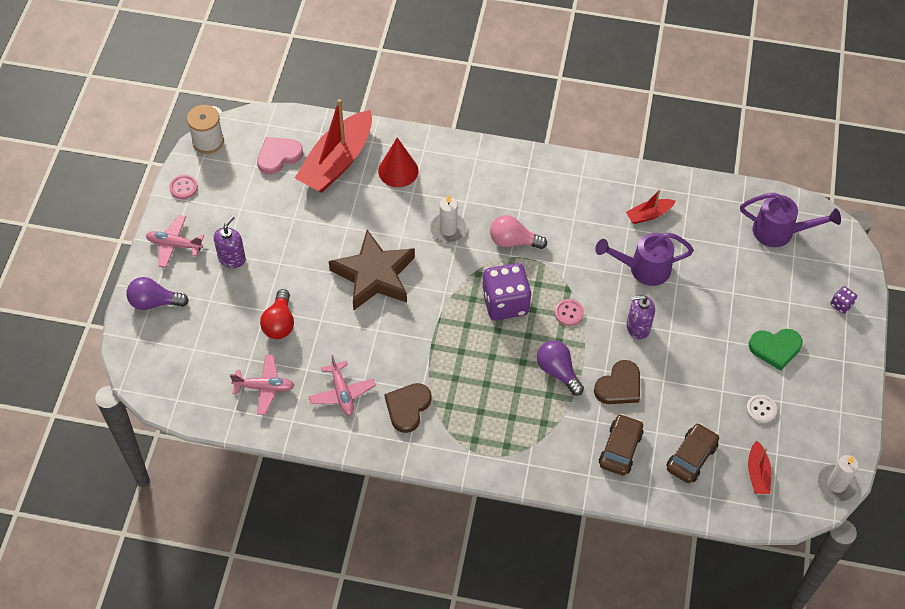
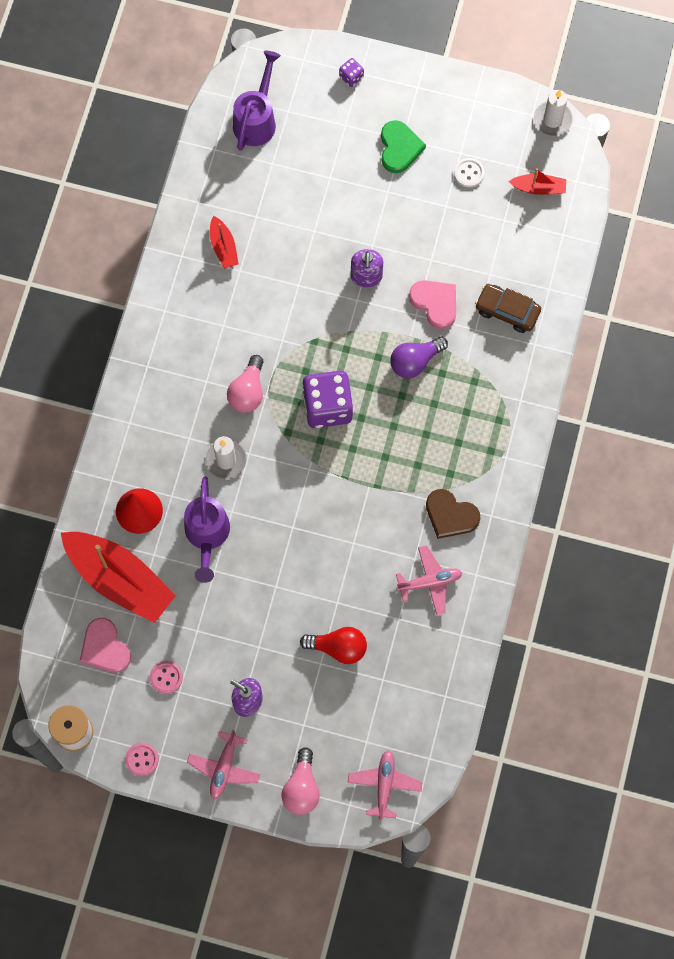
camera: 85 degrees left, 15 degrees up
(154, 302) = (301, 788): purple light bulb -> pink light bulb
(264, 387) = (419, 664): pink plane -> pink plane (384, 785)
(374, 275) = (282, 543): brown star -> none
(568, 313) = (344, 343): pink button -> pink button (166, 677)
(619, 386) = (435, 303): brown heart -> pink heart
(644, 269) = (293, 261): purple watering can -> purple watering can (207, 535)
(691, 457) = (519, 246): brown car -> none

